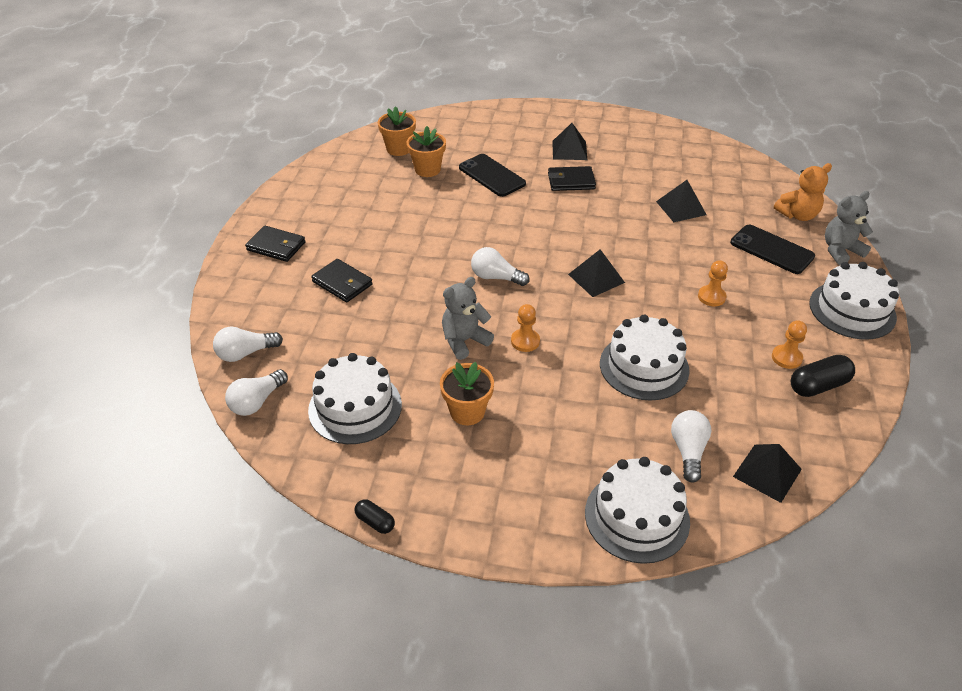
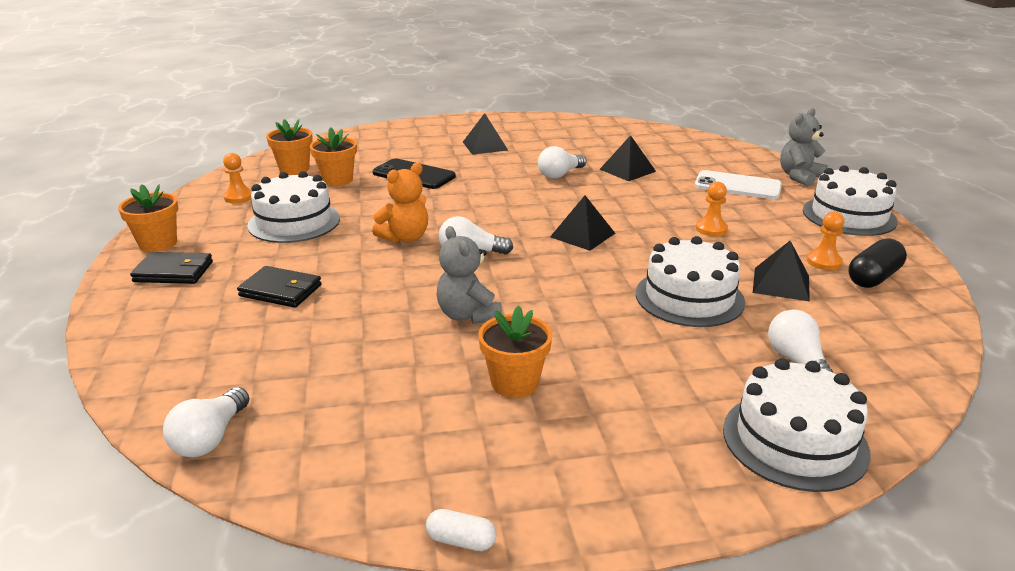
camera: 20 degrees left, 15 degrees down
(246, 353) = (171, 387): white light bulb -> white light bulb (560, 174)
(273, 214) = (158, 243): none -> orange flower pot
(355, 407) = (361, 412): white cake -> white cake (294, 222)
(375, 522) = (461, 541): black capsule -> white capsule
(464, 341) = (468, 315): grey teddy bear -> grey teddy bear turned 60 degrees counterclockwise
(525, 341) = (541, 301): orange pawn -> orange pawn (239, 197)
(571, 181) = (502, 167): black wallet -> none
(767, 472) = (894, 362): black pyramid -> black pyramid (781, 284)
(771, 250) = (737, 186): black phone -> white phone
(797, 215) = (739, 159): orange teddy bear -> orange teddy bear (405, 238)

